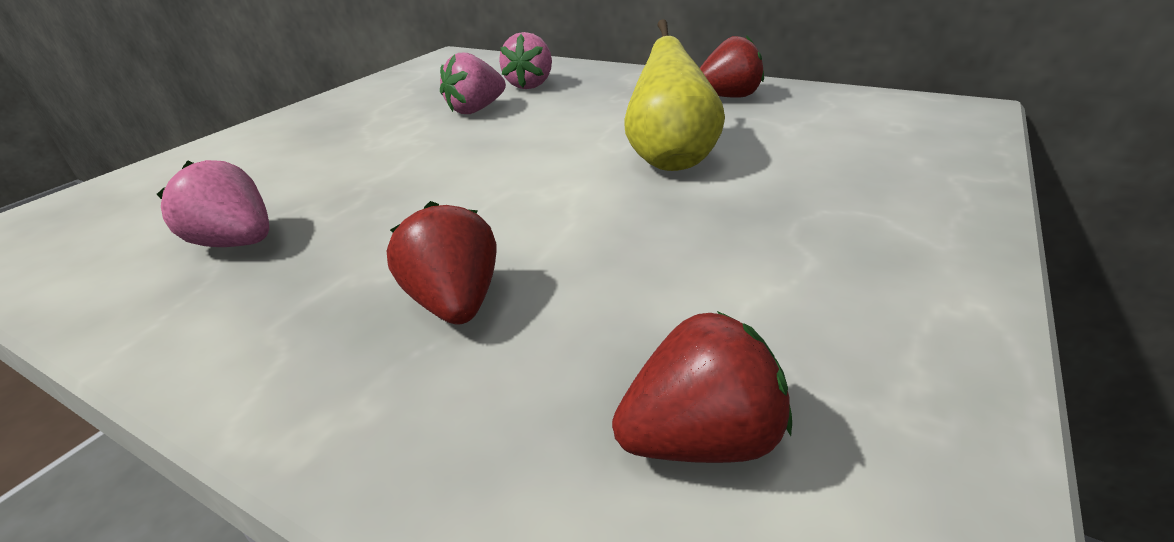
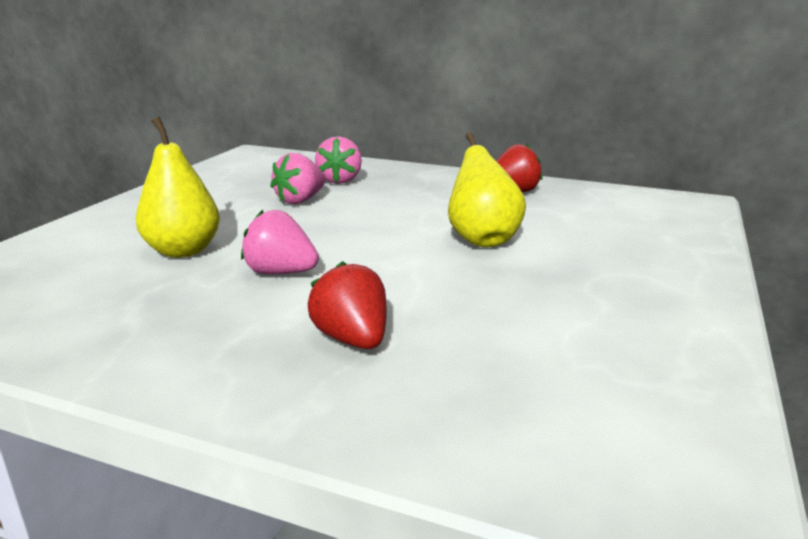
camera: 10 degrees left, 10 degrees down
(236, 243) = (142, 305): pink strawberry -> pink strawberry (281, 273)
(319, 172) = (183, 251): none -> yellow pear
(701, 438) = (558, 408): red strawberry -> none

